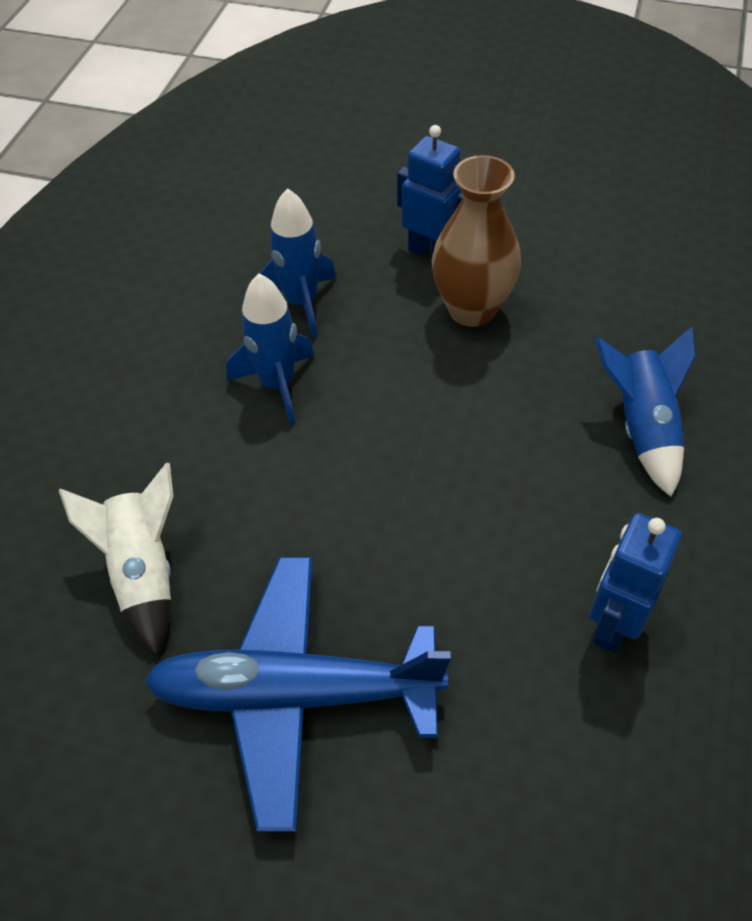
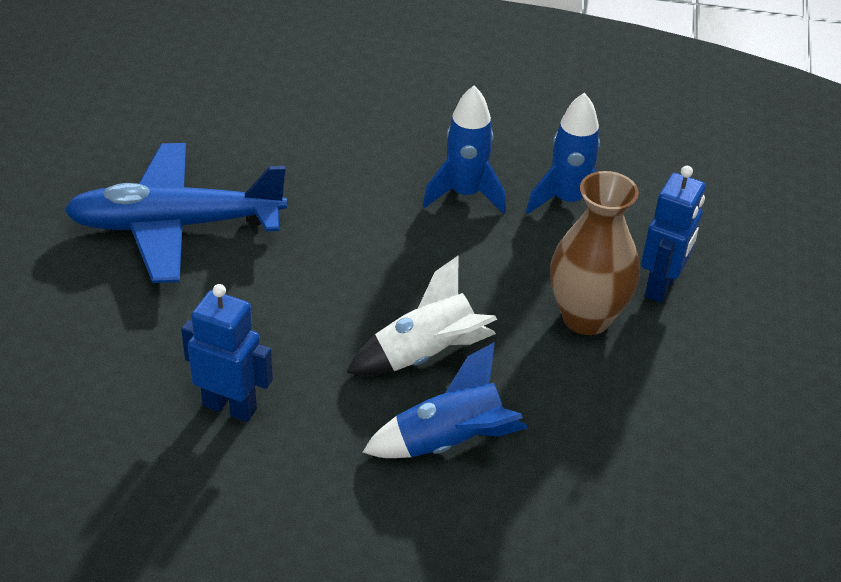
camera: 80 degrees right, 10 degrees down
(144, 573) = (273, 143): white rocket -> white rocket (425, 355)
(294, 693) = (175, 225): blue plane -> blue plane turned 90 degrees counterclockwise

